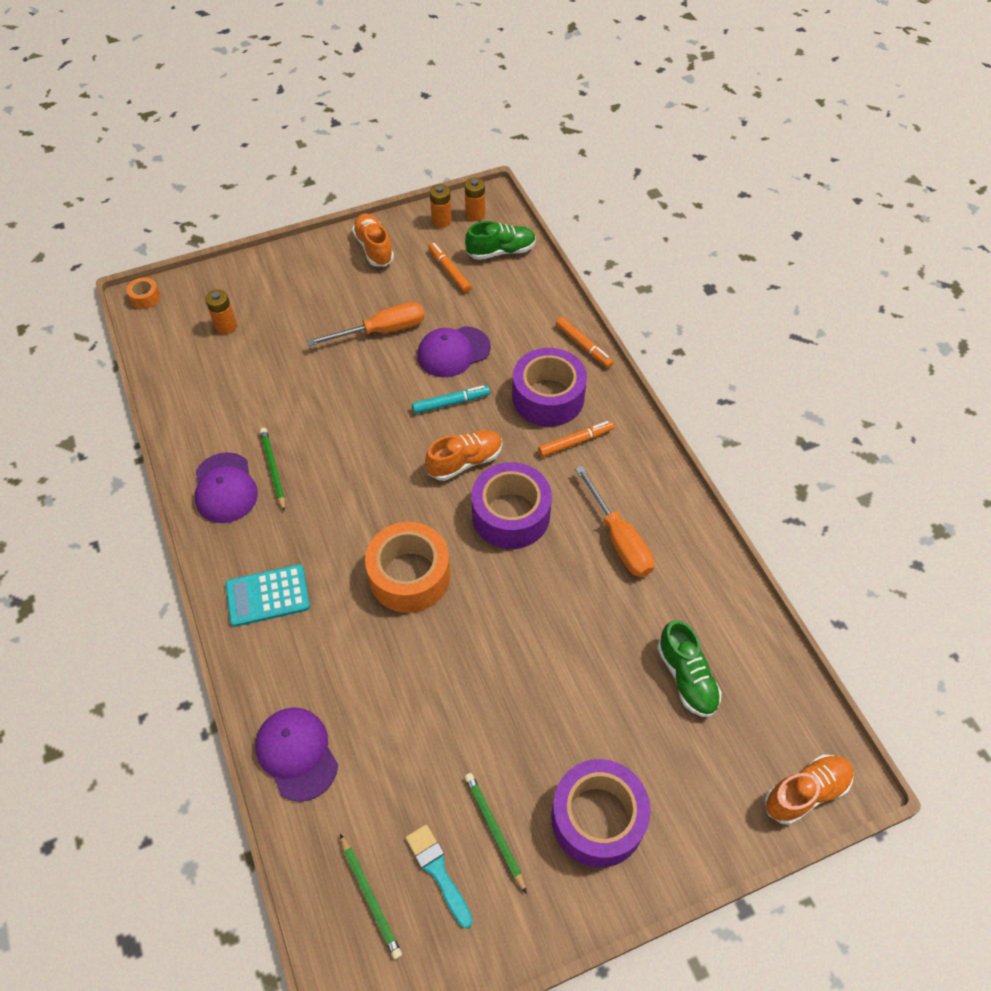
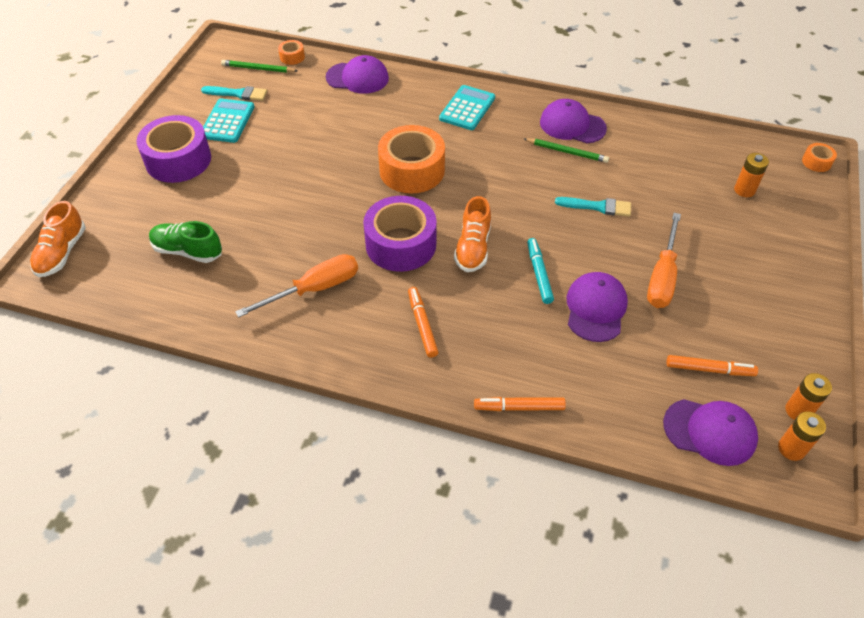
camera: 130 degrees right, 5 degrees down
(312, 876) = (292, 57): none -> orange tape
(334, 408) = (597, 207): none -> turquoise brush
(374, 248) = (787, 331): orange shoe -> none
(451, 403) = (539, 274): turquoise marker -> turquoise marker turned 150 degrees clockwise
(494, 830) = (227, 121): green pencil -> turquoise calculator
(501, 251) = (710, 431): green shoe -> purple cap
(548, 397) = (485, 339): purple tape -> none
(575, 442) = (422, 325): orange marker -> orange marker turned 150 degrees clockwise
(619, 539) = (314, 289): orange screwdriver -> orange screwdriver turned 135 degrees clockwise

